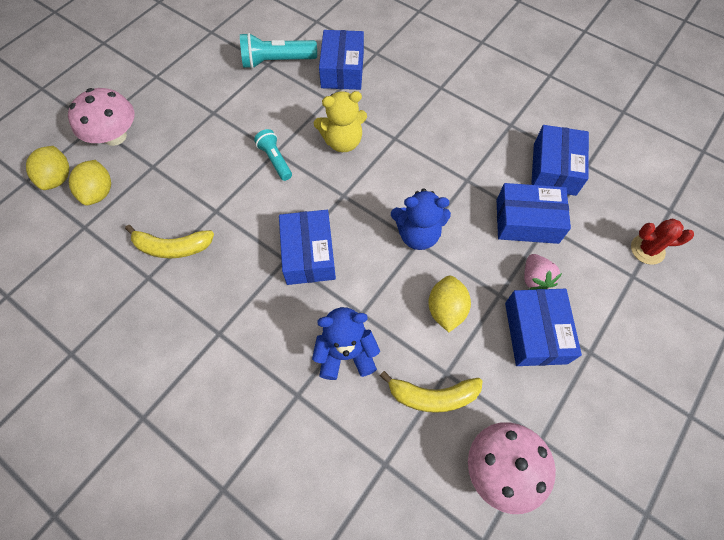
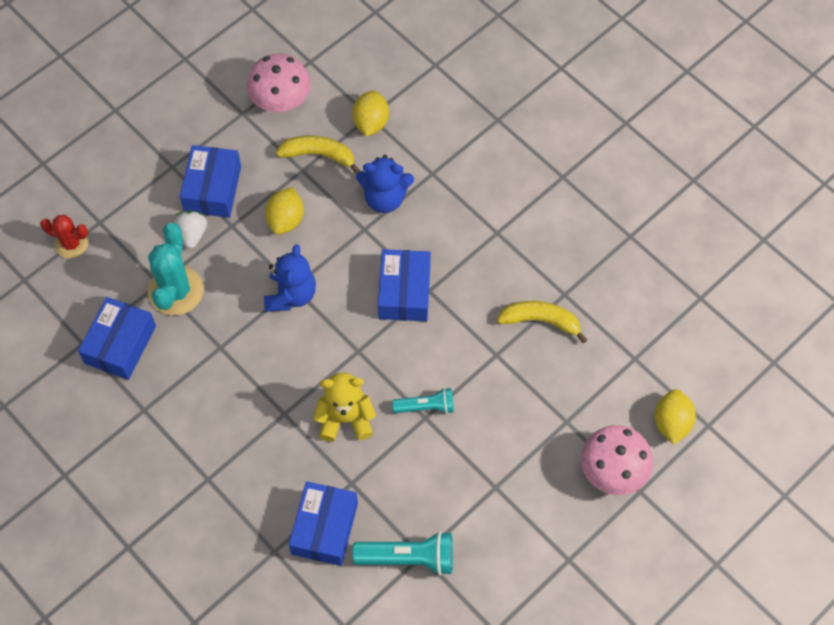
camera: 170 degrees left, 0 degrees up
(99, 192) = (623, 397): yellow lemon -> yellow lemon (371, 123)
(275, 160) = (426, 407): turquoise flashlight -> turquoise flashlight turned 75 degrees counterclockwise
(418, 234) = (291, 295): blue teddy bear -> blue teddy bear turned 90 degrees clockwise
(527, 221) = (176, 291): blue box -> turquoise cactus
(535, 278) = (192, 234): pink strawberry -> white strawberry

